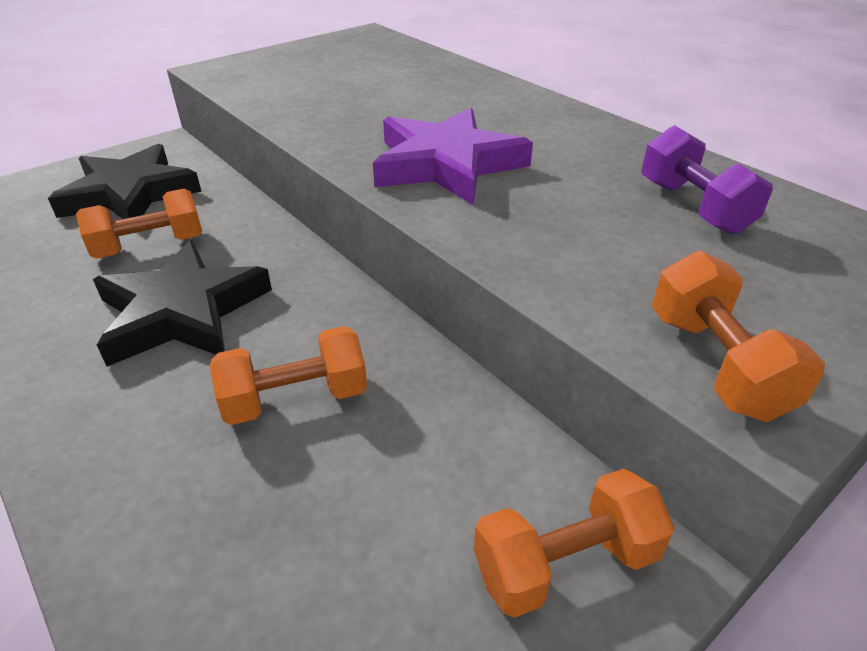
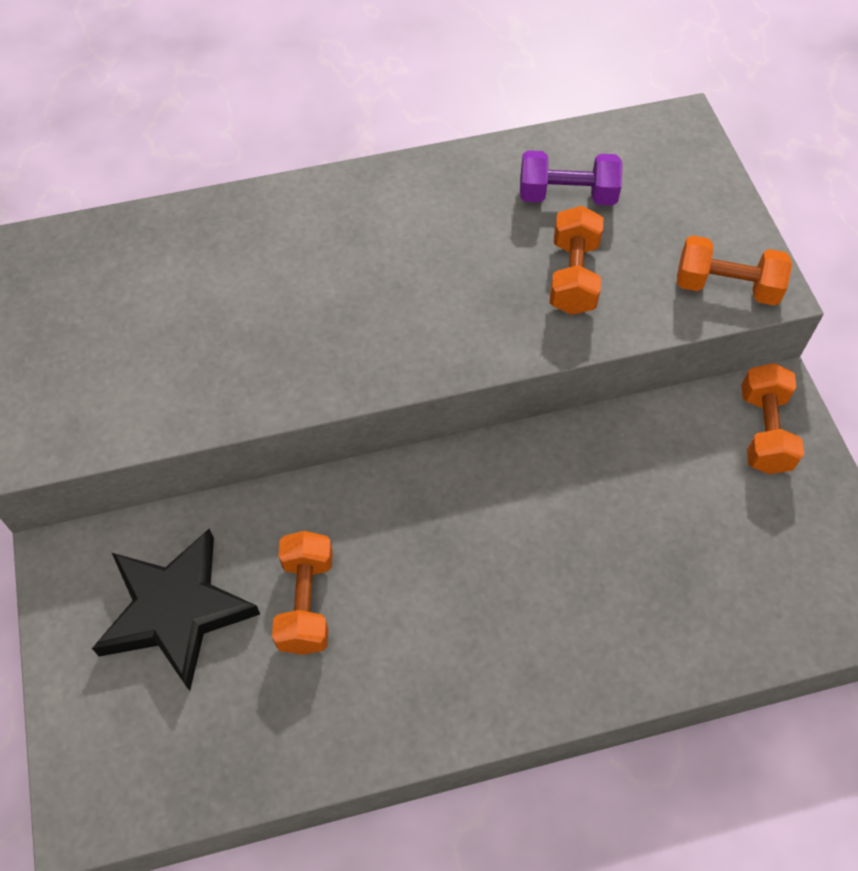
camera: 65 degrees left, 20 degrees up
(182, 312) = (434, 588): black star -> none
(295, 399) = (580, 528): orange dumbbell -> orange dumbbell (573, 276)
(446, 164) = (418, 313): purple star -> none

